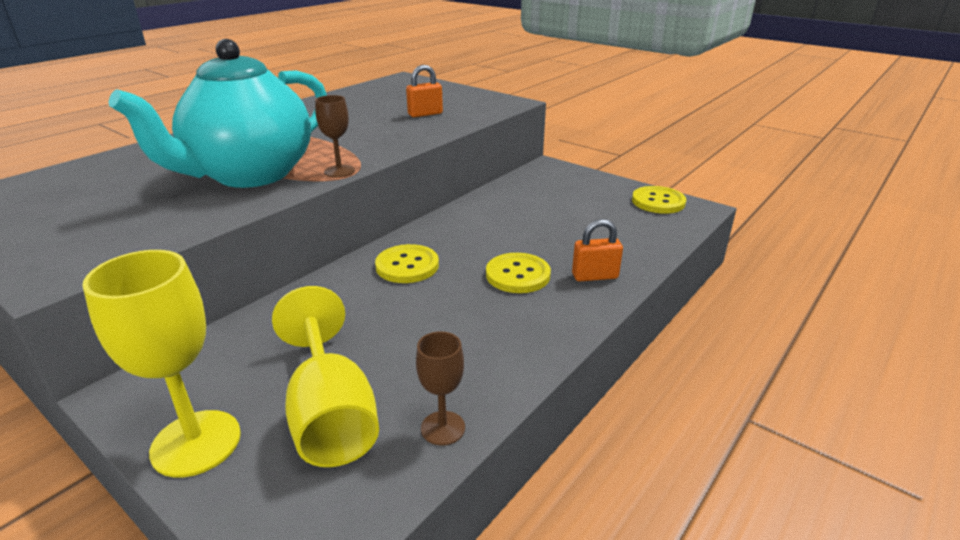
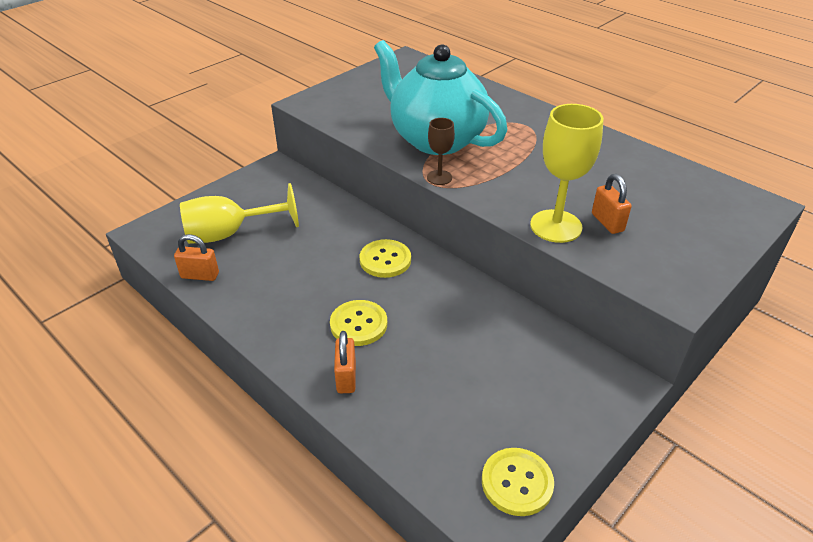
camera: 95 degrees right, 10 degrees up
(196, 443) = (228, 194): yellow goblet -> yellow goblet (556, 226)
(443, 428) = (200, 275): brown goblet -> orange padlock

